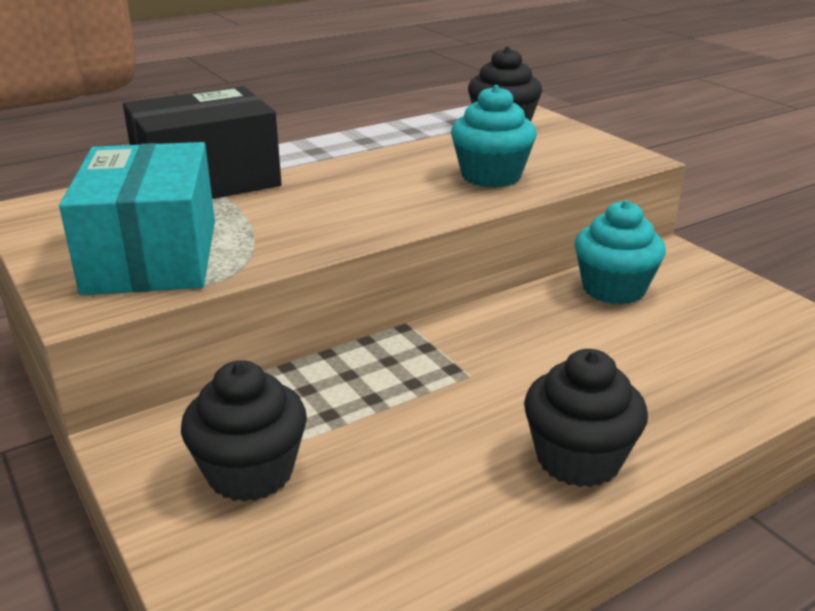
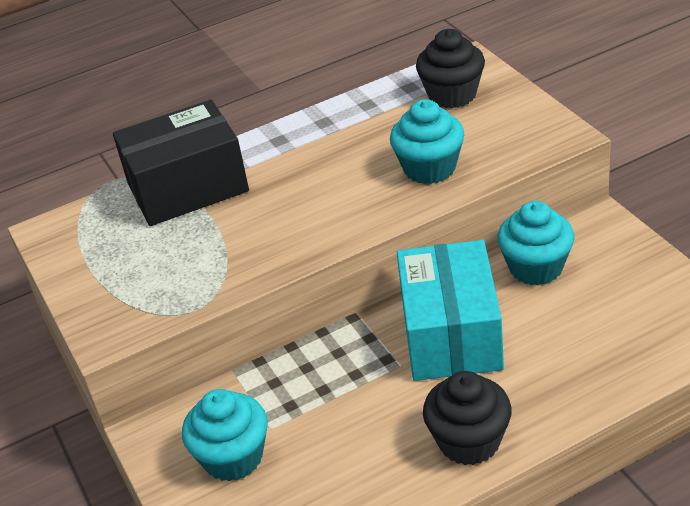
camera: 10 degrees right, 10 degrees up
(152, 256) = (149, 282): turquoise box -> turquoise box (451, 334)
(250, 472) = (233, 457): black cupcake -> turquoise cupcake

